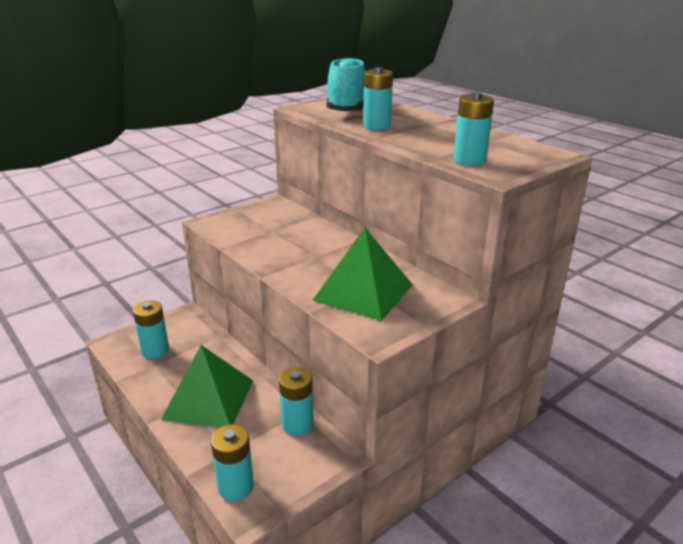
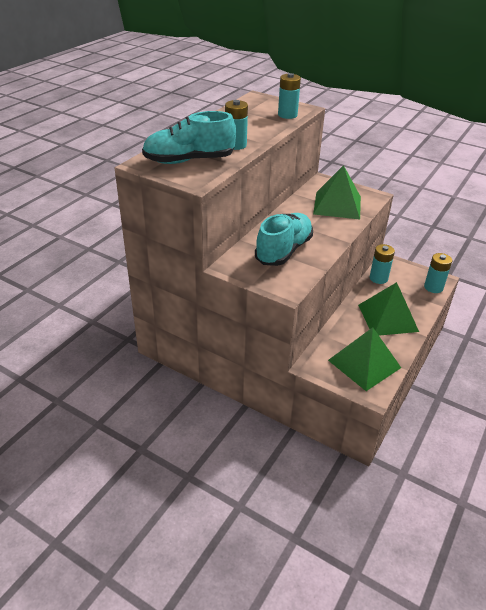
camera: 110 degrees left, 10 degrees up
(155, 350) = (364, 363): turquoise battery -> green pyramid
(278, 232) = (283, 251): none -> turquoise shoe

